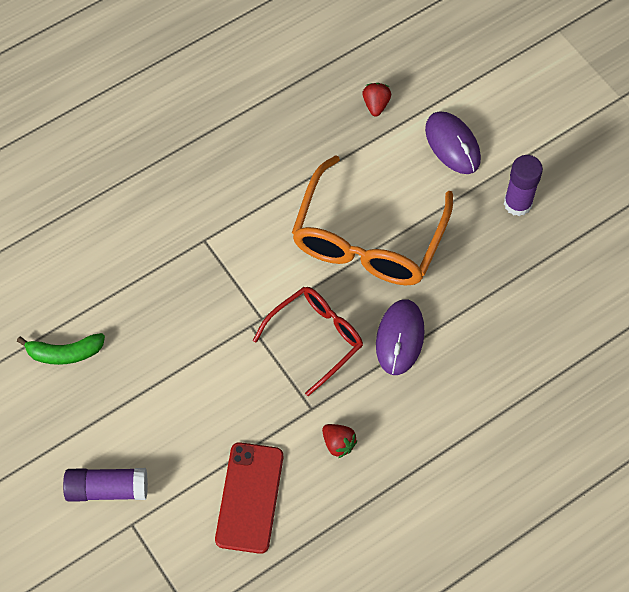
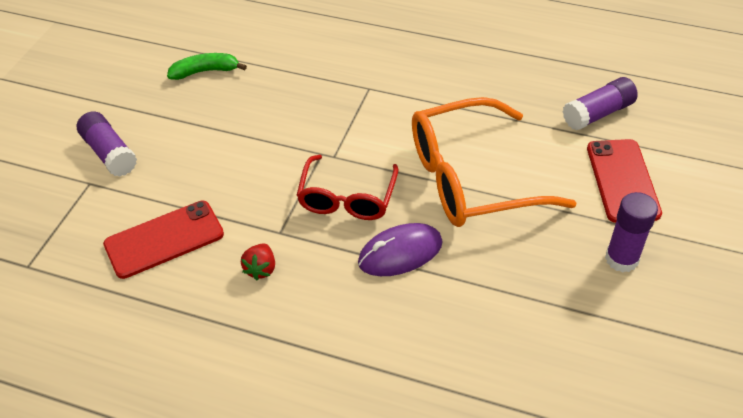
camera: 55 degrees right, 15 degrees down
(64, 353) = (205, 71): green banana -> green banana turned 120 degrees clockwise
(316, 338) = (347, 198): red glasses -> red glasses turned 90 degrees clockwise
(376, 105) = (598, 114): red strawberry -> purple glue stick
(452, 144) = (622, 180): purple mouse -> red phone

